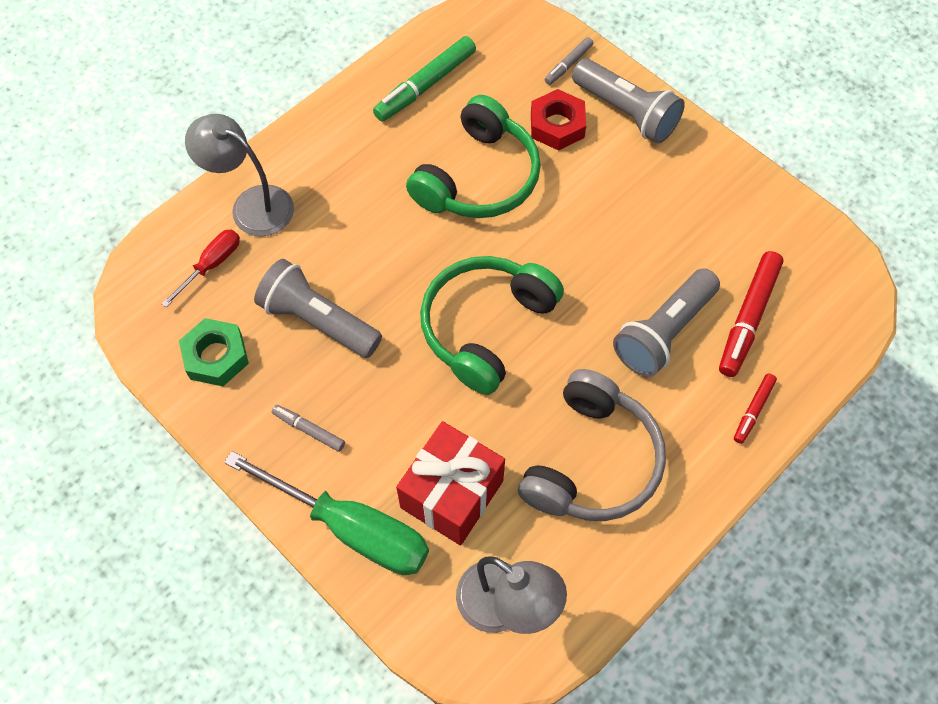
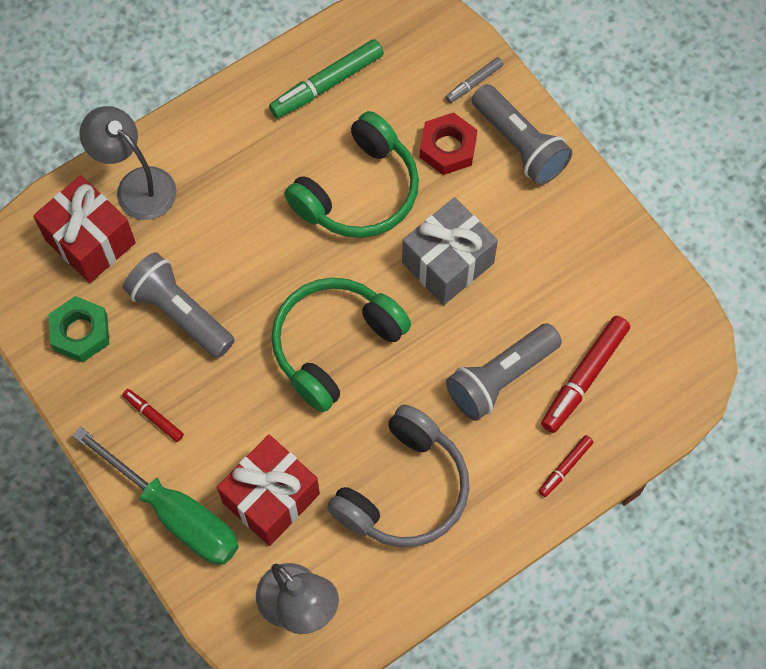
camera: 10 degrees right, 5 degrees up
(211, 265) = (90, 241): red screwdriver -> red gift
(309, 430) = (153, 417): grey marker -> red marker
(583, 230) = (448, 263): none -> grey gift

